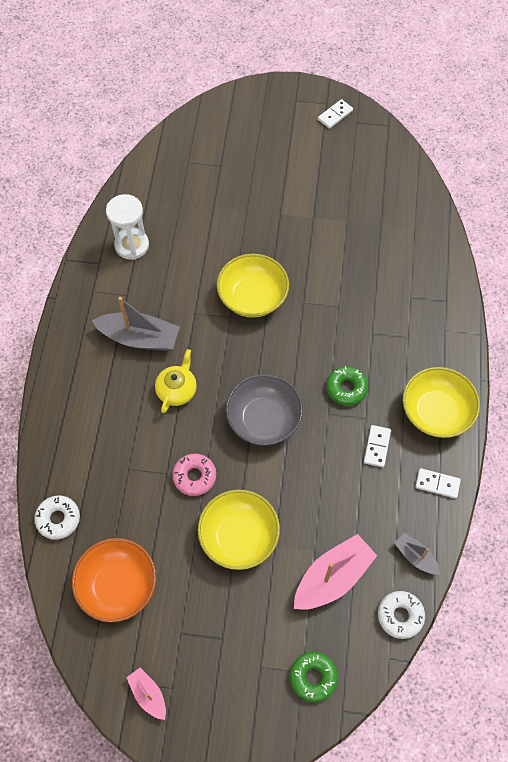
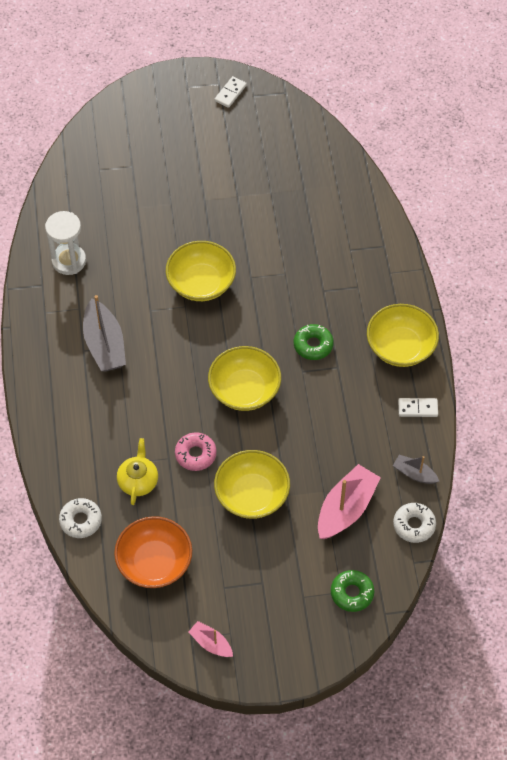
camera: 15 degrees left, 5 degrees down
(139, 338) = (104, 344): grey boat -> grey boat turned 75 degrees clockwise
(177, 390) = (155, 383): yellow teapot -> yellow teapot (138, 481)
(264, 419) = (244, 390): grey bowl -> yellow bowl
(377, 446) = (355, 389): white domino -> none

